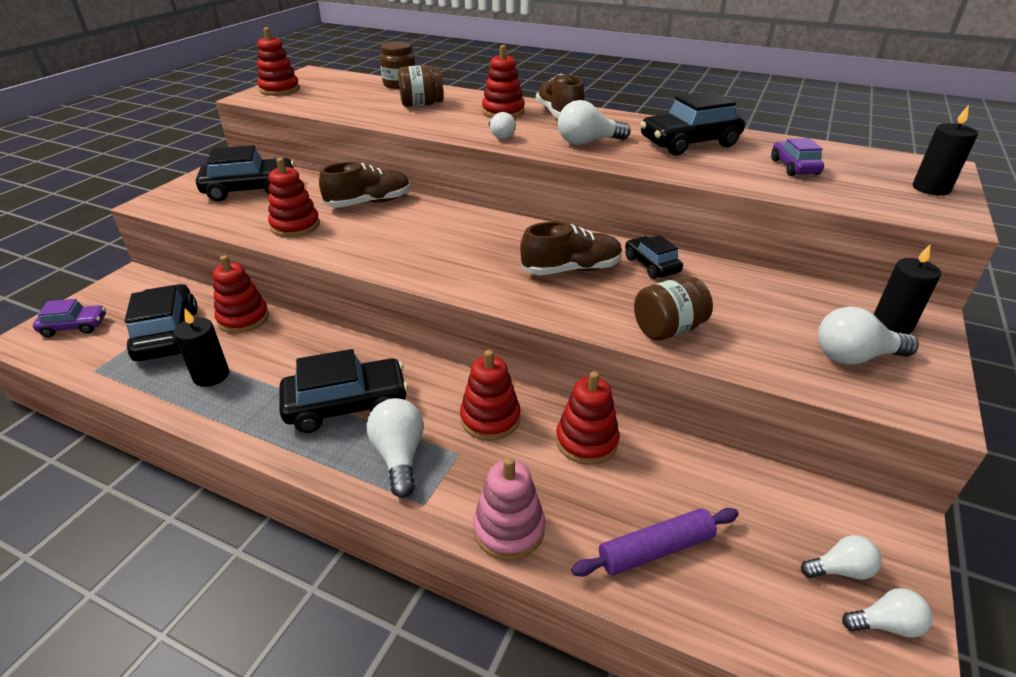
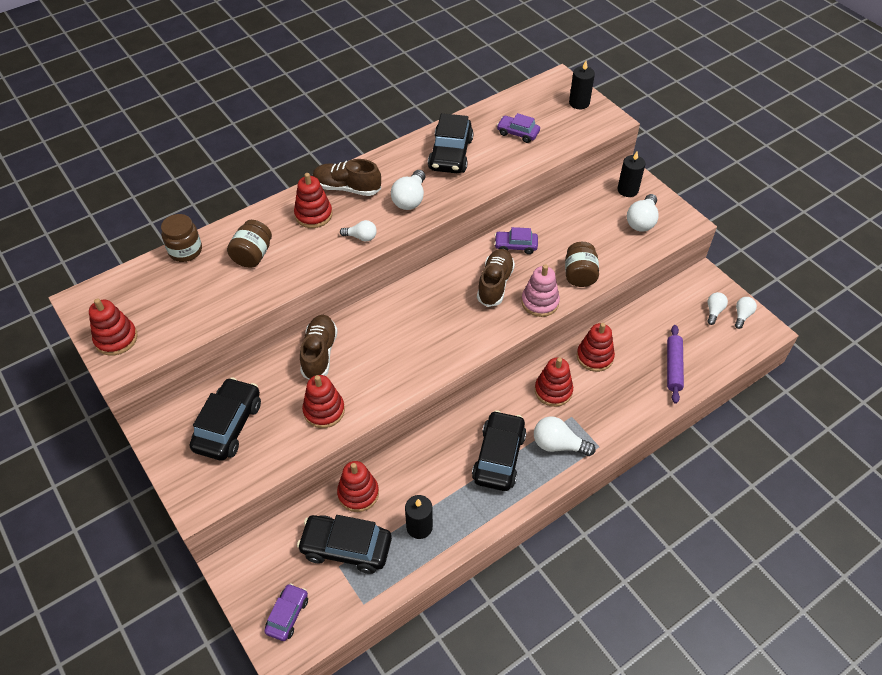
camera: 60 degrees left, 15 degrees up
(509, 529) = (633, 417): pink stacking toy -> pink stacking toy (540, 302)
(651, 265) = (515, 246): black car -> purple car

